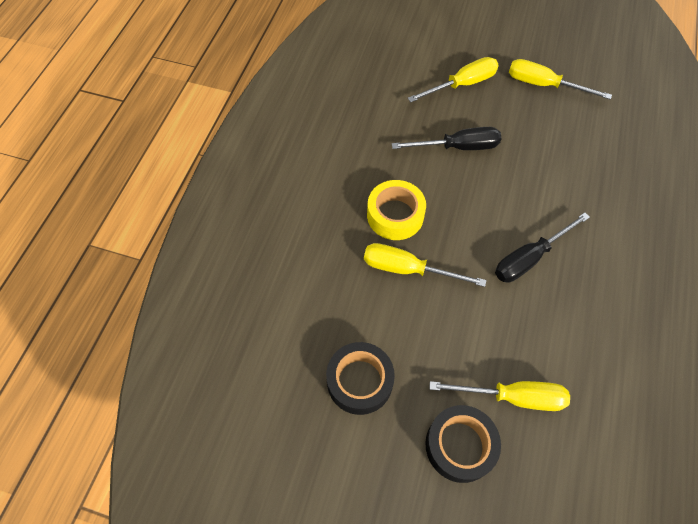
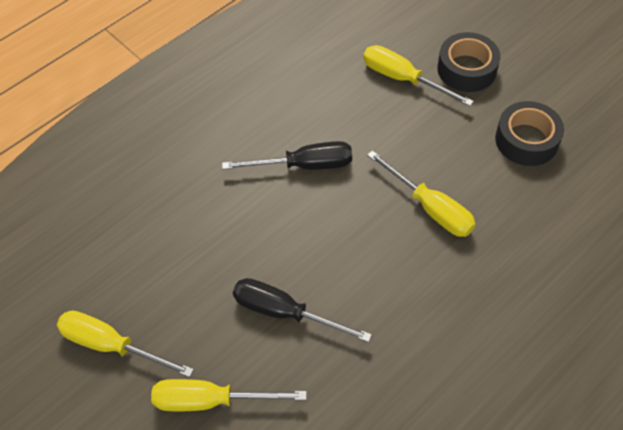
camera: 150 degrees left, 5 degrees down
(395, 215) = (410, 267): yellow tape -> none
(543, 85) = (111, 345): yellow screwdriver -> yellow screwdriver turned 150 degrees clockwise

